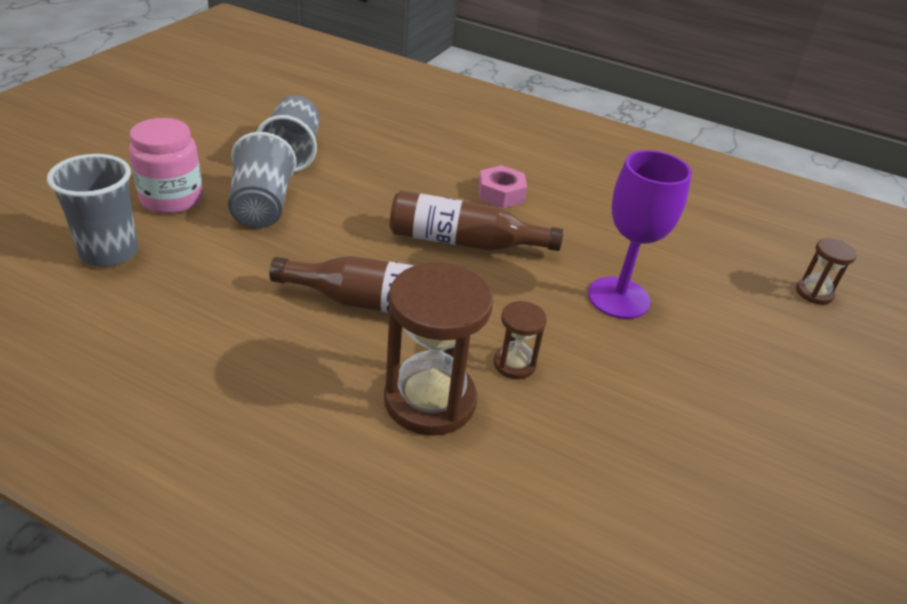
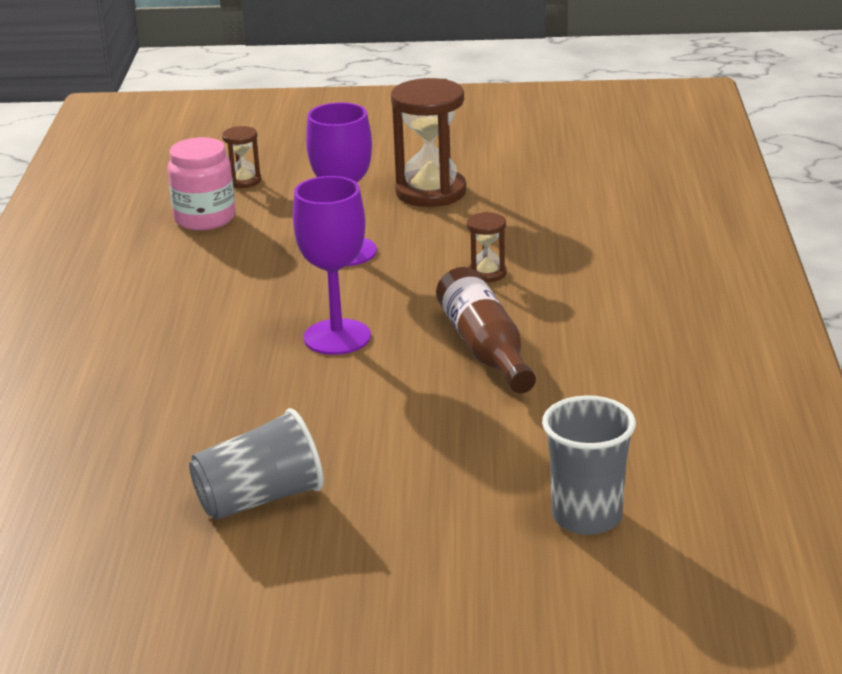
camera: 110 degrees left, 10 degrees down
(171, 199) = (452, 532): pink jar -> pink jar (205, 218)
(262, 206) = (399, 469): grey cup -> none
(430, 400) = (568, 293): brown hourglass -> brown hourglass (431, 192)
(464, 242) = (337, 337): brown bottle -> purple goblet
(501, 194) = (217, 343): pink nut -> none

